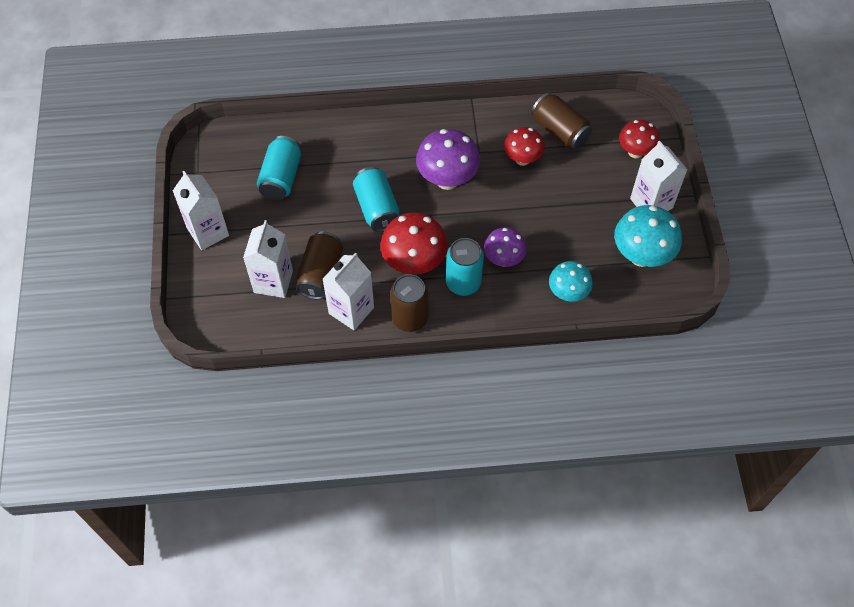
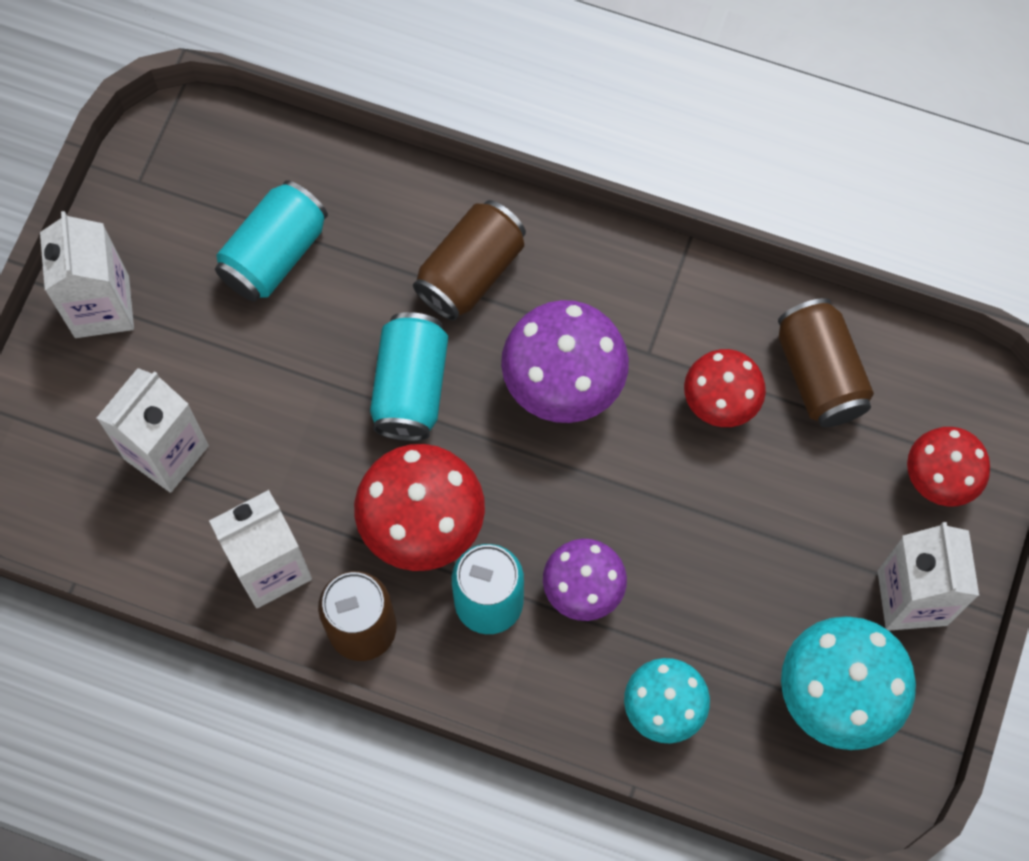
camera: 25 degrees right, 10 degrees up
(320, 274) = (252, 473): brown can -> brown can (470, 272)

